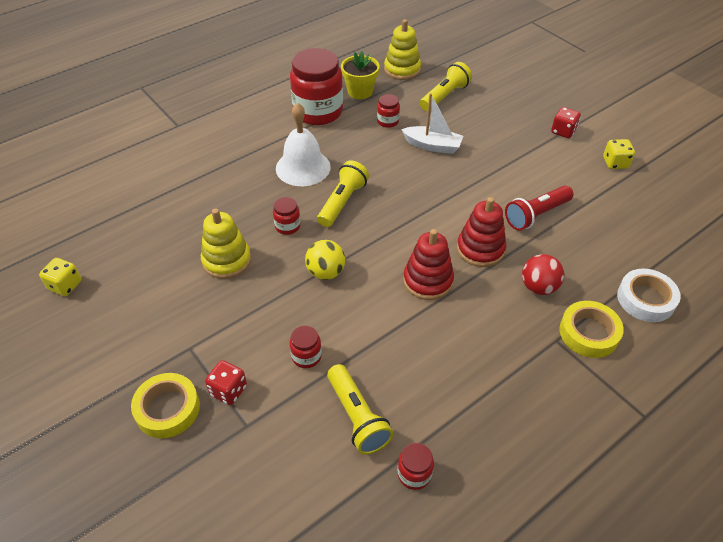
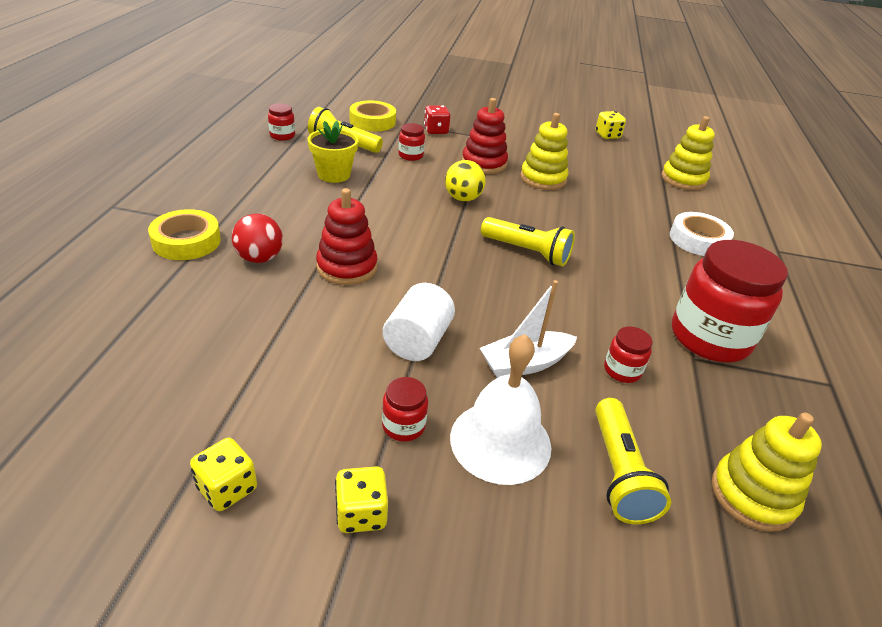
camera: 135 degrees right, 10 degrees down
(113, 201) = (683, 179): none -> yellow stacking toy
(167, 409) = (457, 116): yellow tape -> yellow tape (372, 121)
(287, 226) = (540, 215): red jar -> red jar (403, 426)
(303, 167) = (611, 266): white bell -> white bell (500, 441)
(342, 202) = (527, 252): yellow flashlight -> yellow flashlight turned 45 degrees counterclockwise
(360, 91) = (725, 402): yellow flower pot -> yellow flower pot (334, 174)
(428, 281) = (372, 224): red stacking toy -> red stacking toy (484, 163)
(478, 181) = (417, 341): none -> white cylinder
(536, 215) = (310, 331): red flashlight -> none
(563, 131) = (361, 513): red dice -> yellow dice
(645, 299) = (126, 292): white tape -> white tape (698, 240)

